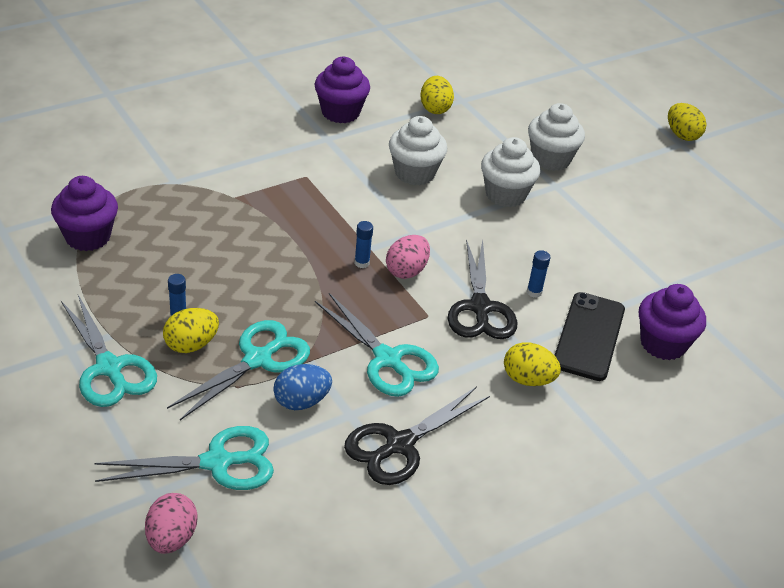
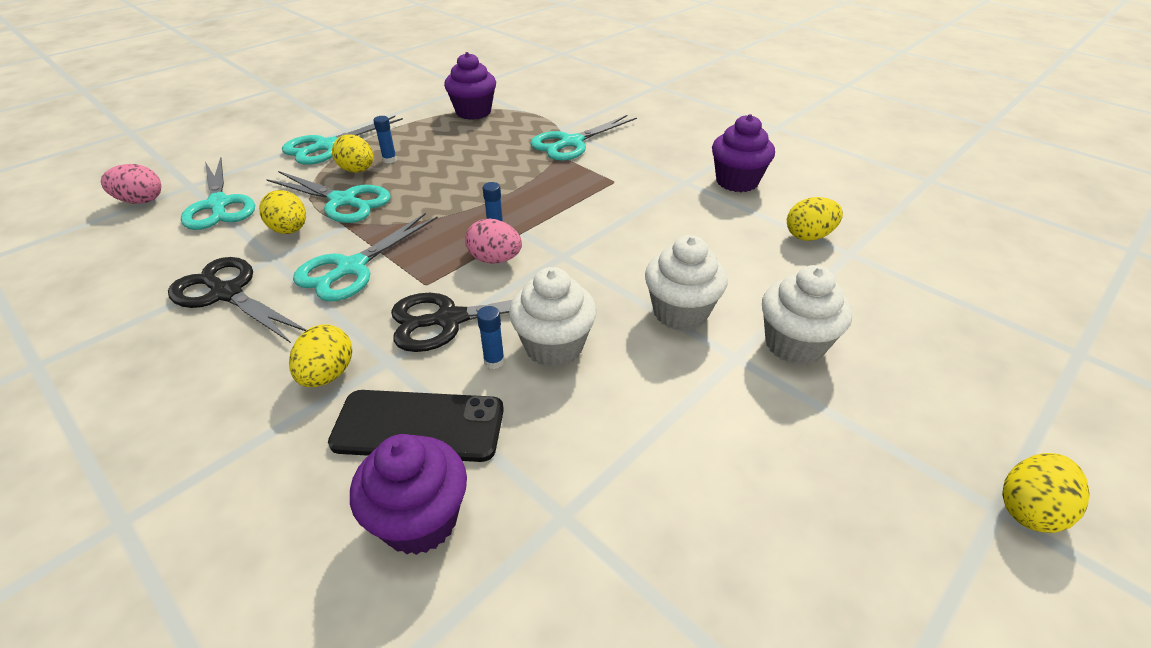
camera: 80 degrees right, 0 degrees up
(213, 183) = (571, 143): none -> turquoise scissors
(301, 401) = (290, 230): blue egg -> yellow egg
(414, 173) = (669, 240): white cupcake -> white cupcake (554, 346)

